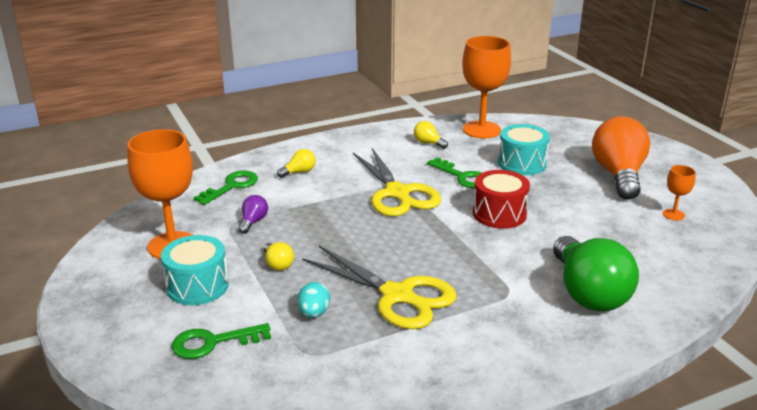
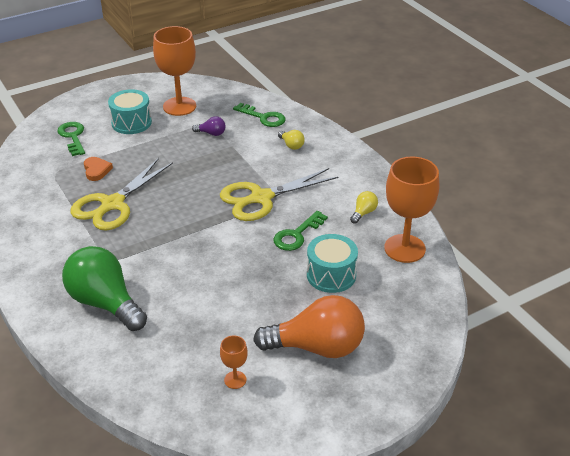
camera: 85 degrees right, 10 degrees up
(278, 264) = (155, 150): yellow light bulb -> none
(314, 313) = (96, 170): turquoise egg -> orange heart
(499, 214) = (229, 257): red drum -> none
(588, 293) = (105, 303): green light bulb -> green light bulb turned 60 degrees clockwise

